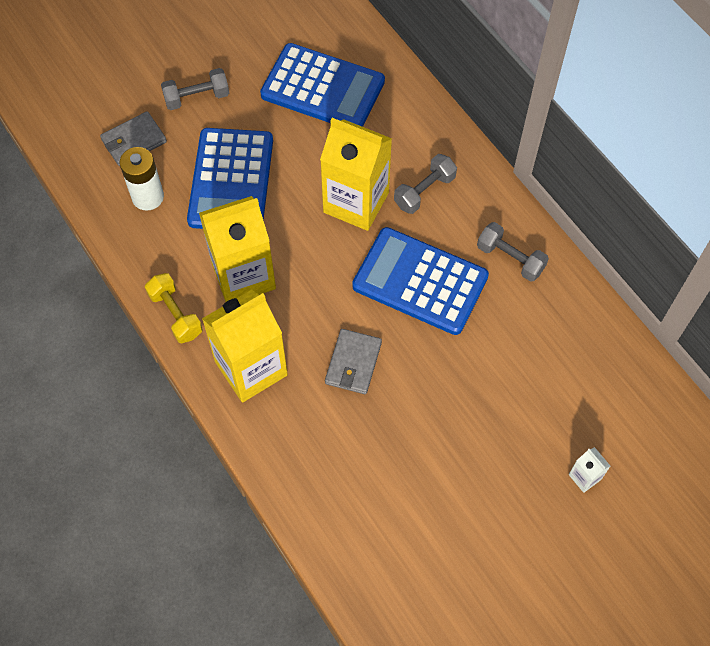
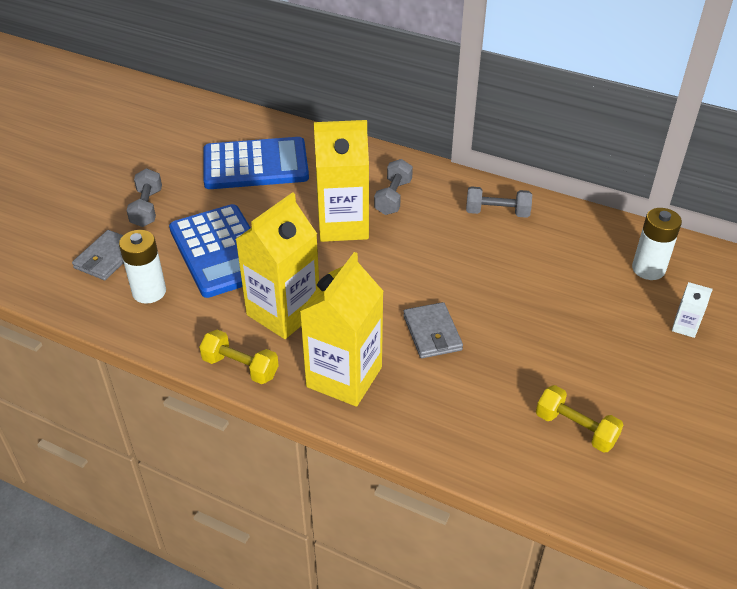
camera: 30 degrees left, 20 degrees down
(197, 97) = (147, 208): grey dumbbell -> grey dumbbell turned 45 degrees counterclockwise
(404, 521) = (575, 429): none -> yellow dumbbell
(420, 281) = (440, 255): blue calculator -> none
(604, 398) = (648, 269): none -> white battery

